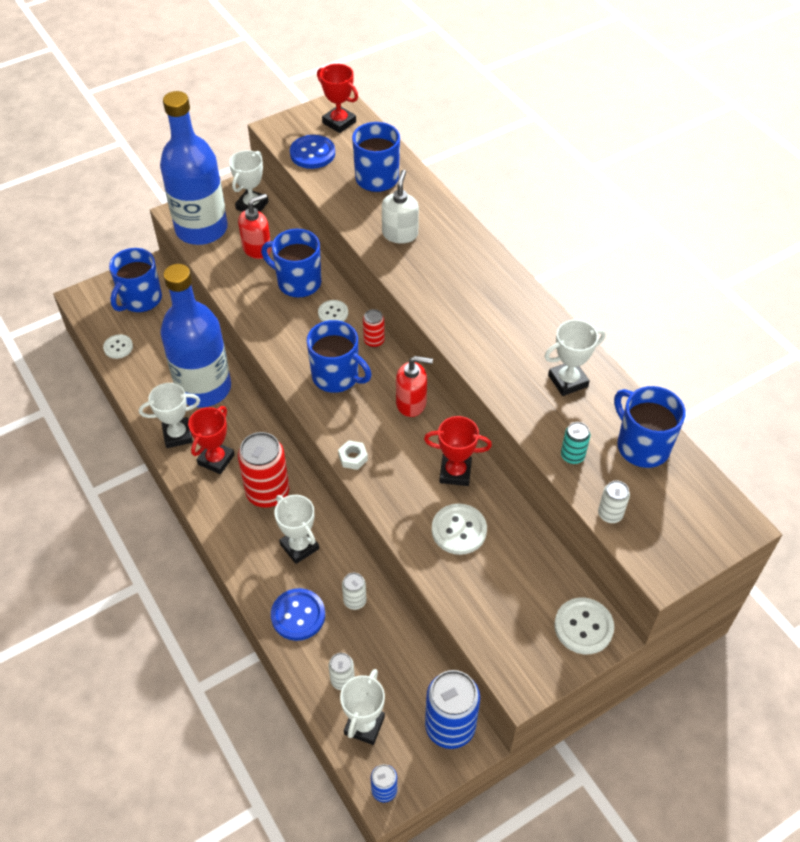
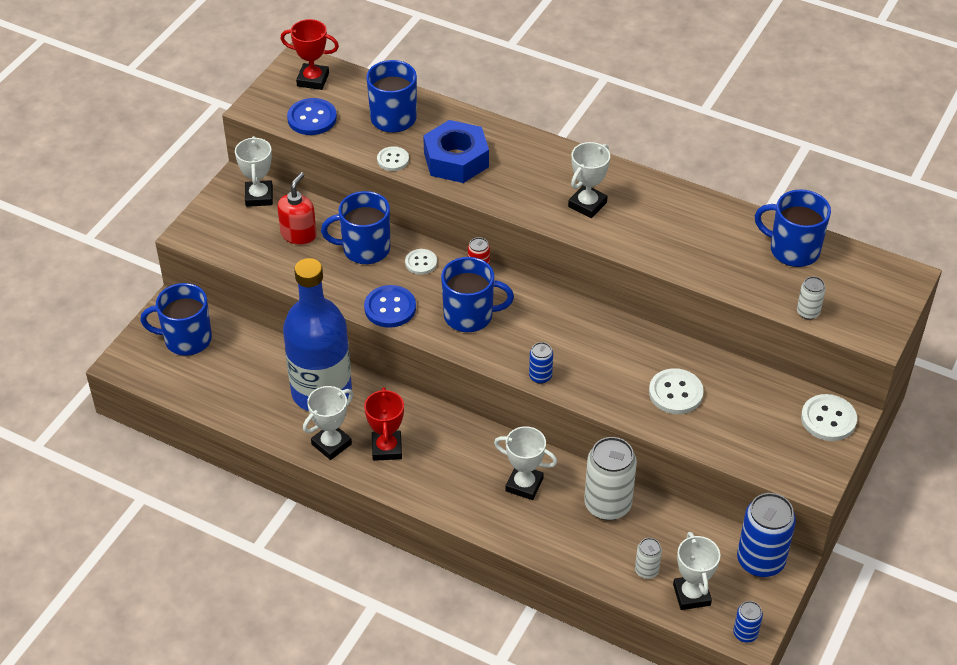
camera: 30 degrees left, 5 degrees down
(118, 347) = (202, 392): white button -> white button (393, 160)
(140, 299) = (186, 339): blue mug -> blue mug turned 90 degrees clockwise
(201, 229) = (227, 238): blue bottle -> none
(268, 492) = (459, 454): red can -> none
(298, 615) = (568, 540): blue button -> blue button (390, 308)
(353, 458) = (540, 376): white nut -> blue can
(355, 601) = (607, 505): white can -> white can, size x2.03
(400, 234) = (456, 160): white soap dispenser -> blue nut
(411, 403) = (554, 309): red soap dispenser -> none
(455, 472) = (637, 349): red trophy -> none
(568, 381) = (697, 224): white trophy -> white trophy (587, 204)
(572, 456) = (746, 281): turquoise can -> none

